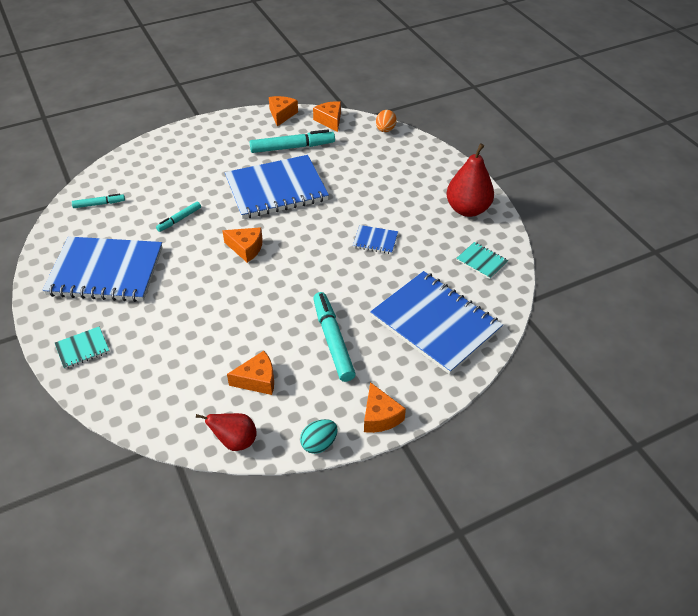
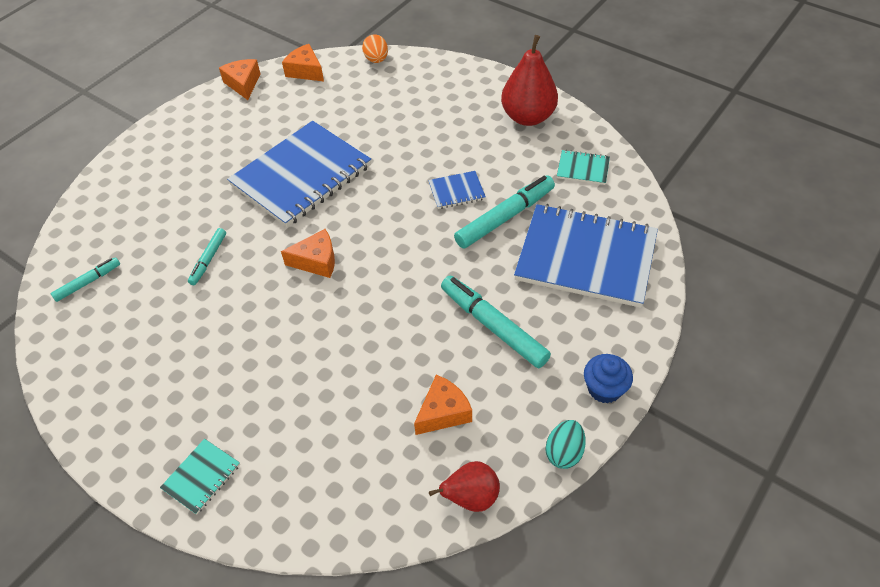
camera: 25 degrees left, 5 degrees up
(105, 272) = (160, 365): blue notebook -> none
(292, 147) = (284, 118): turquoise marker -> turquoise marker (505, 217)
(380, 416) = (604, 388): orange cheese -> blue cupcake

